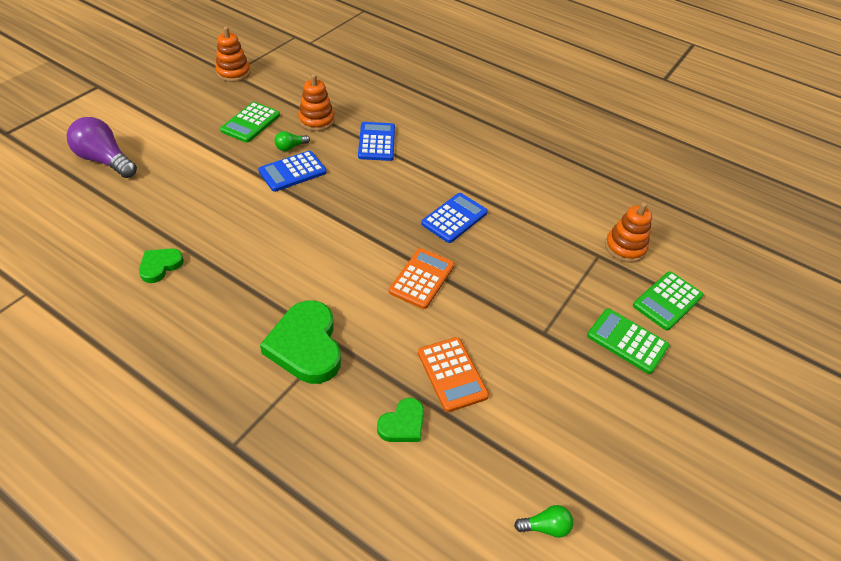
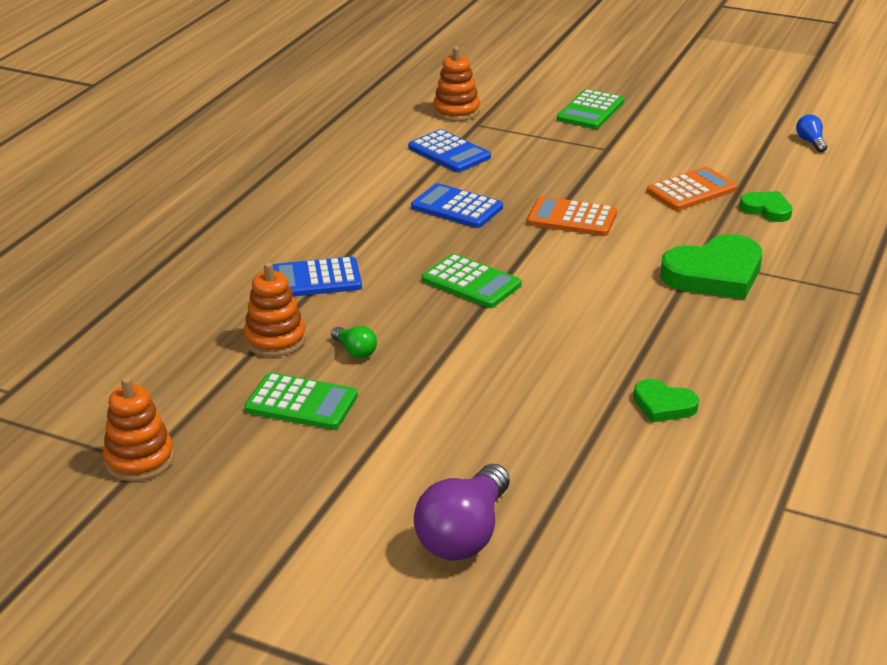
camera: 95 degrees left, 15 degrees down
(292, 172) = (415, 338): blue calculator -> blue calculator (449, 152)
(545, 527) = (810, 142): green light bulb -> blue light bulb
(667, 301) = (524, 92): green calculator -> green calculator (471, 282)

